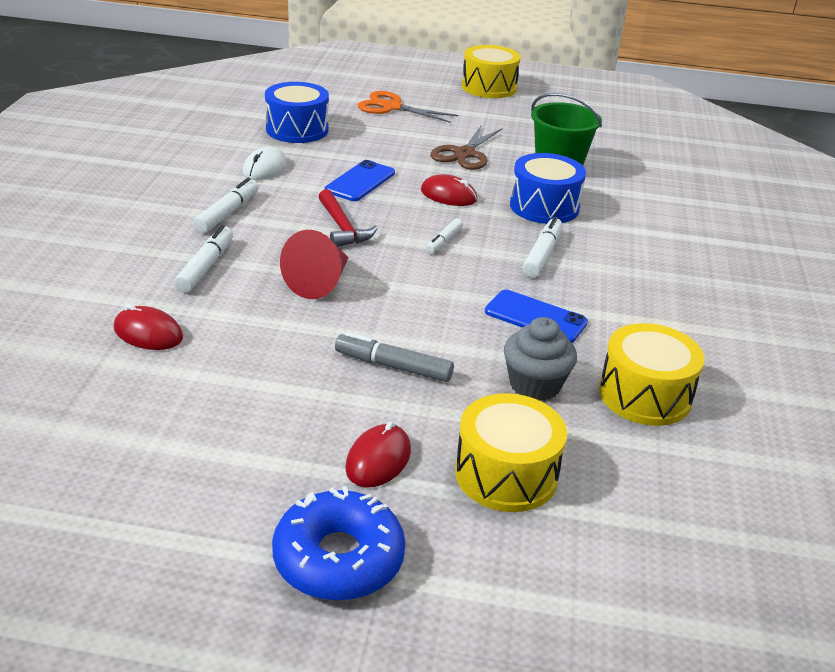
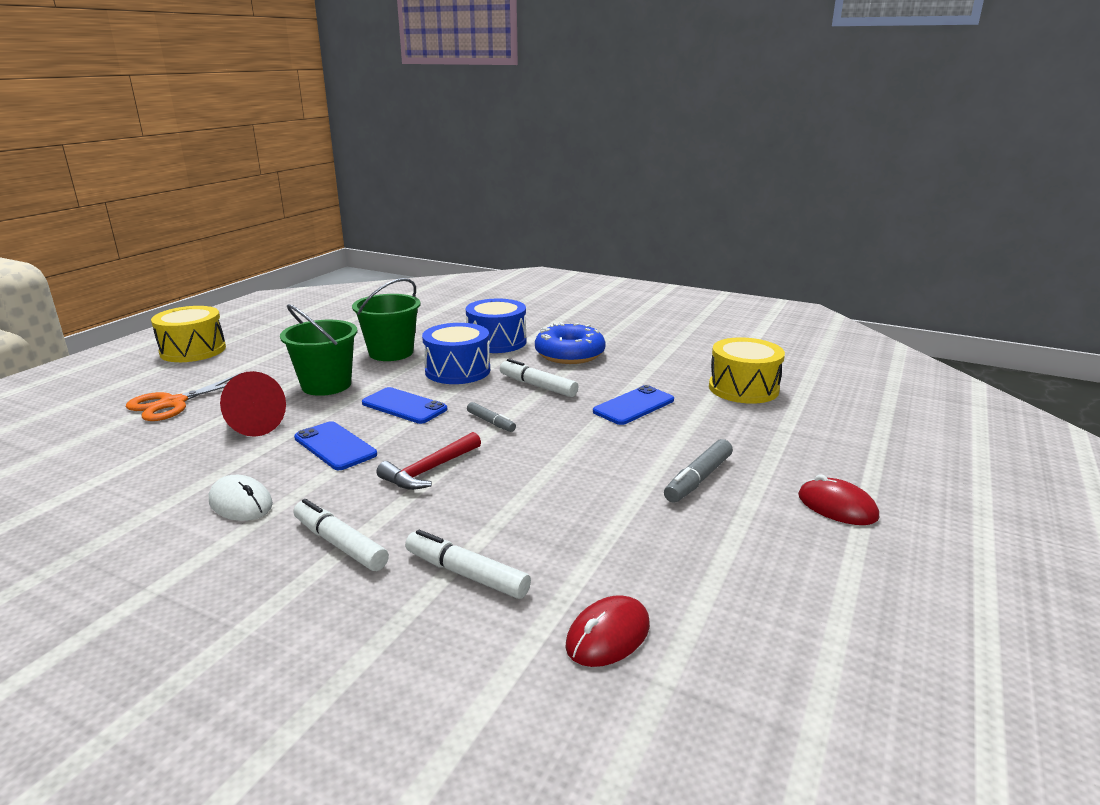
camera: 70 degrees left, 10 degrees down
(297, 129) = (158, 468): blue drum -> blue drum (496, 342)
(320, 282) = (537, 498): red cone -> red cone (250, 424)
(338, 558) = (973, 544): blue donut -> blue donut (569, 354)
(342, 227) = (430, 470): red hammer -> red hammer turned 135 degrees clockwise
(444, 241) = (491, 422): white marker -> grey marker
(448, 195) = (404, 406): red mouse -> blue phone
(464, 154) = (326, 385): brown scissors -> green bucket
(506, 474) = (845, 454): yellow drum -> none
(535, 385) = (730, 423): grey cupcake -> none

